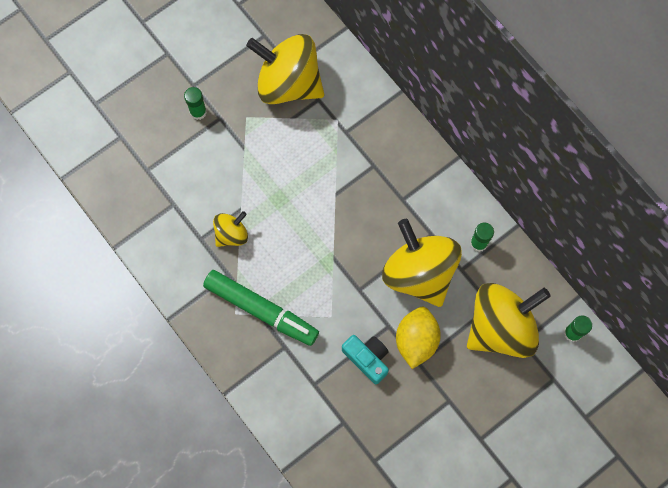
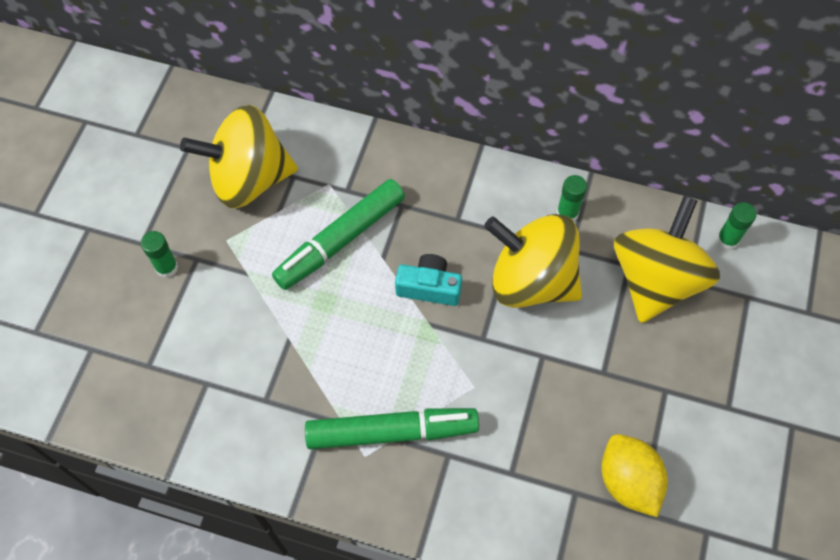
camera: 35 degrees left, 10 degrees down
(231, 234) = (298, 372): yellow spinning top -> none
(317, 164) = (340, 240): none -> green marker
(367, 358) = (547, 405): turquoise camera -> turquoise camera (429, 287)
(416, 340) = (582, 351): yellow lemon -> yellow lemon (628, 481)

